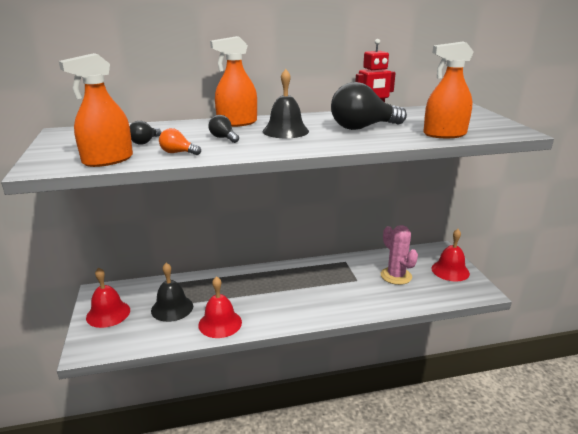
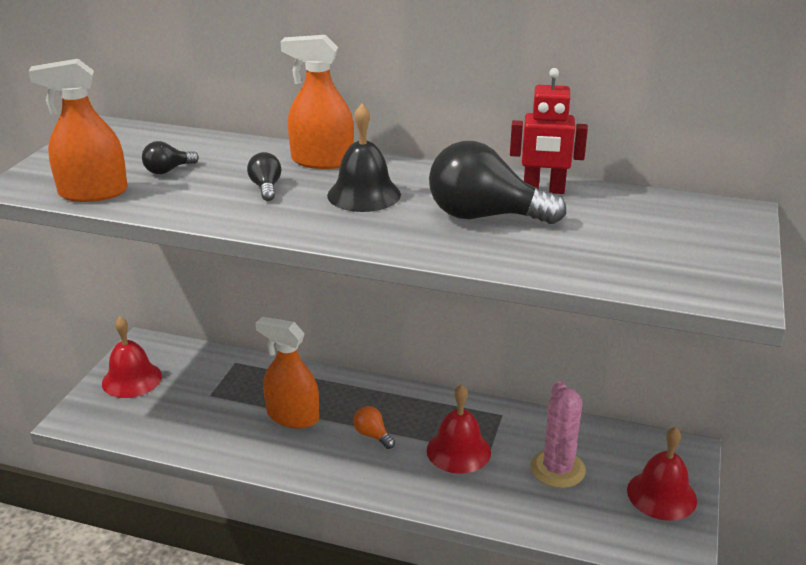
camera: 30 degrees right, 5 degrees up
(172, 308) = (206, 400): black bell -> none
(178, 153) = (180, 201): orange light bulb -> orange light bulb (372, 435)
(220, 323) = (244, 445): red bell -> red bell (458, 450)
(444, 134) = (593, 266): orange spray bottle -> orange spray bottle (292, 416)

